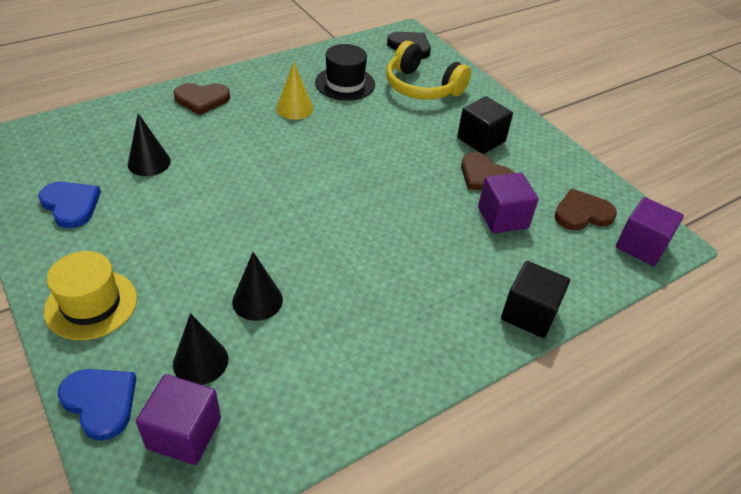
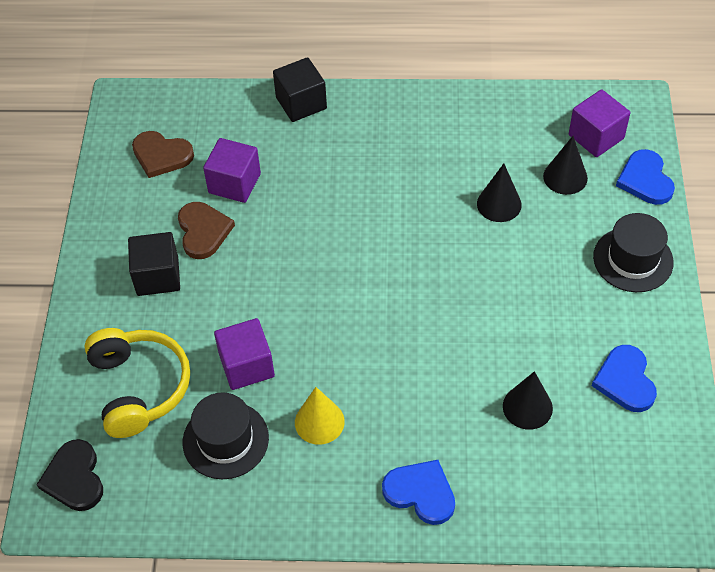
camera: 140 degrees left, 10 degrees up
(91, 304) = (633, 259): yellow hat -> black hat
(202, 99) = (421, 493): brown heart -> blue heart
(641, 246) = (151, 108): purple cube -> purple cube (246, 366)

